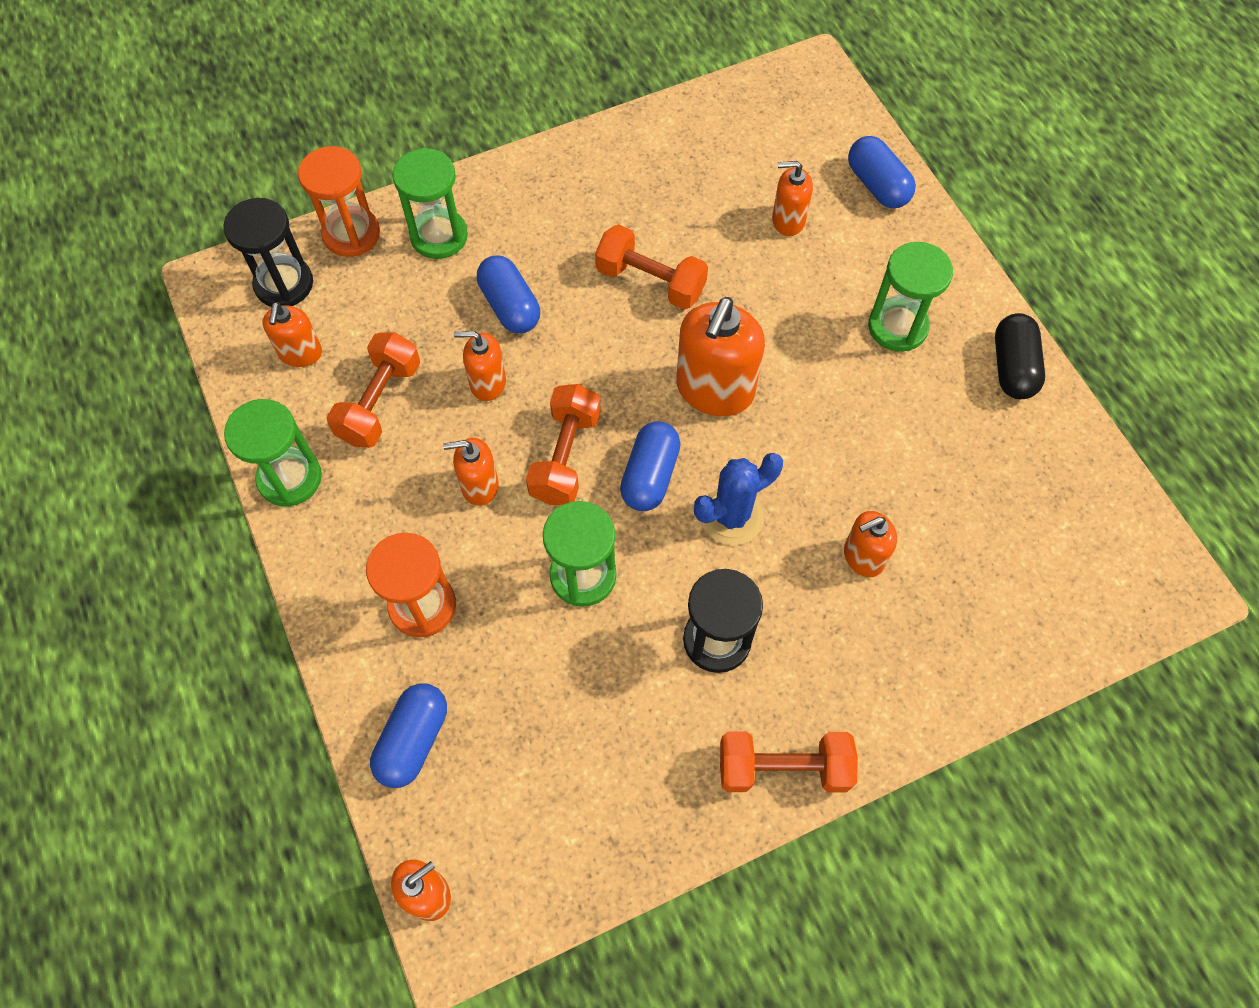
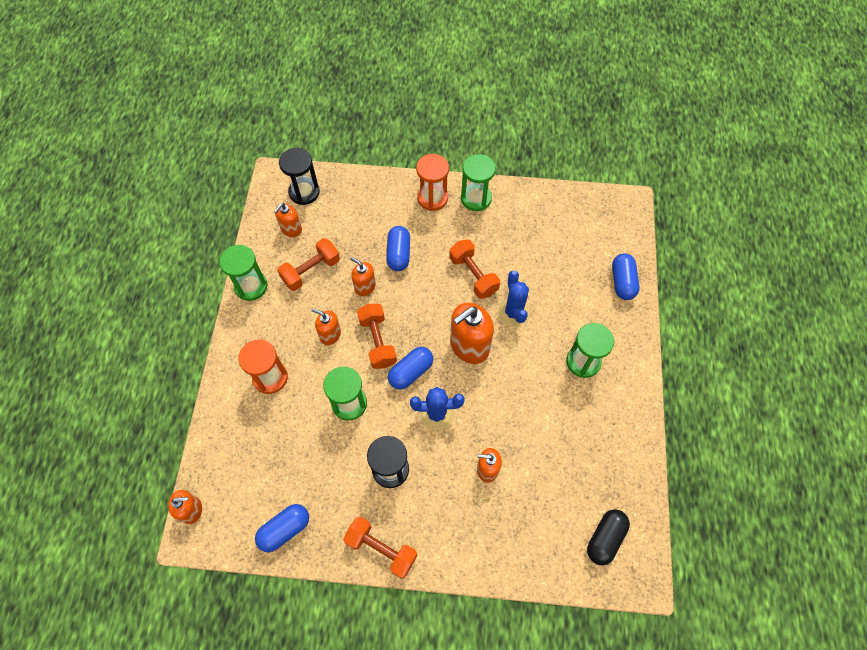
camera: 30 degrees right, 0 degrees up
(351, 234) = (348, 182): orange hourglass -> orange hourglass (432, 198)
(413, 740) = (228, 437): blue capsule -> blue capsule (285, 529)
(439, 236) = (387, 203): green hourglass -> green hourglass (476, 198)
(565, 456) = (377, 341): orange dumbbell -> orange dumbbell turned 60 degrees counterclockwise
(748, 307) = (513, 312): none -> blue cactus
(788, 220) = (563, 278): orange soap dispenser -> none
(1012, 367) = (630, 415): black capsule -> black capsule (605, 538)

